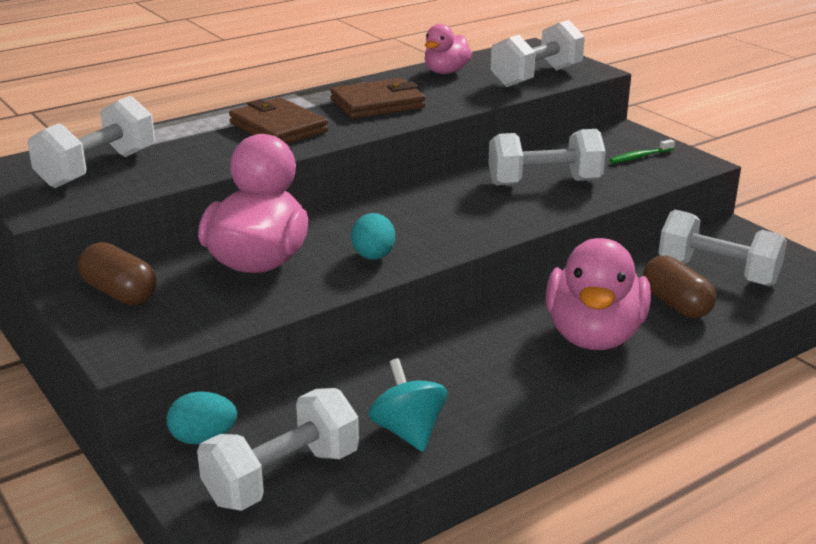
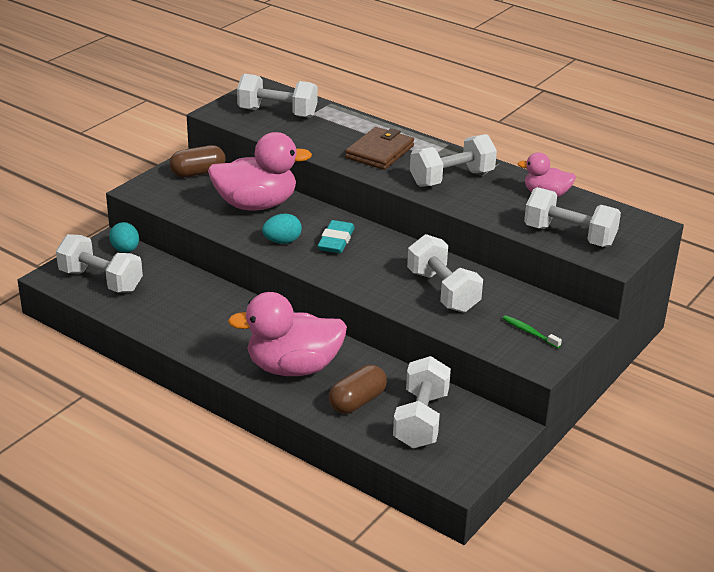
camera: 70 degrees right, 5 degrees up
(120, 293) = (198, 173): brown capsule -> brown capsule turned 45 degrees clockwise
(377, 104) = (452, 178): brown wallet -> white dumbbell
(396, 222) = (336, 241): none -> turquoise eraser
(408, 431) = (155, 312): turquoise spinning top -> none

